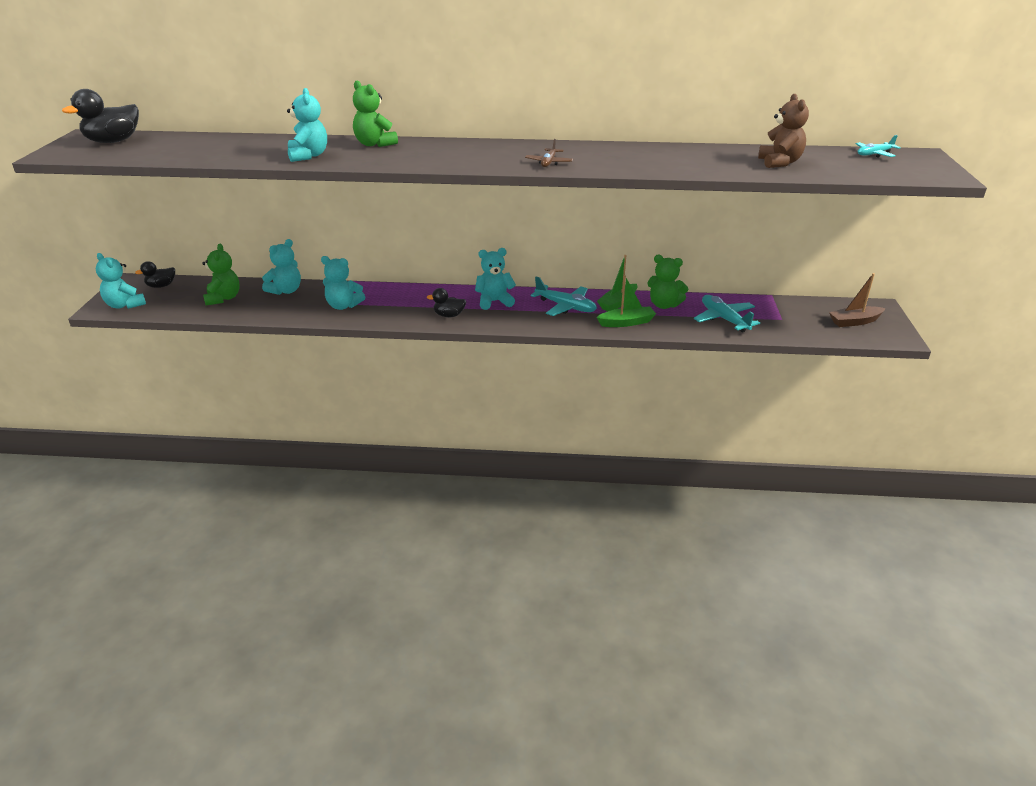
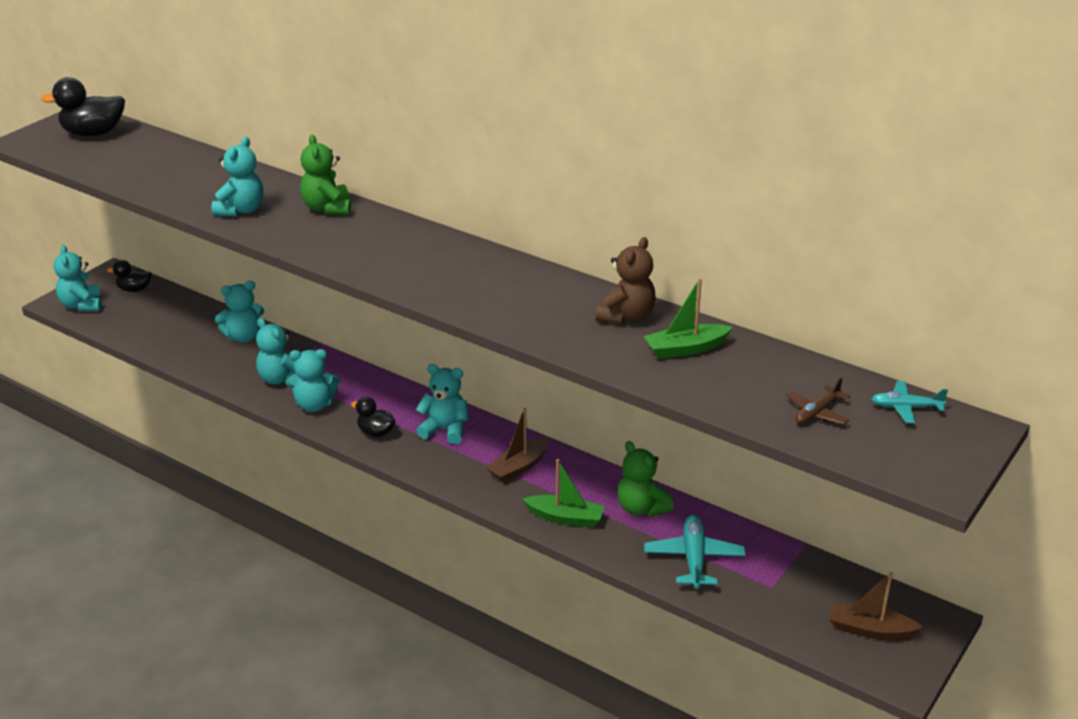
camera: 30 degrees right, 0 degrees up
(223, 298) = (176, 327): green teddy bear -> none
(386, 313) = (314, 405): none -> turquoise teddy bear
(549, 163) = (470, 297): brown plane -> brown plane (817, 413)
(566, 307) = (519, 467): turquoise plane -> brown boat
(618, 303) = (587, 484): green boat -> green boat (685, 349)
(779, 163) = (748, 383): brown teddy bear -> brown teddy bear (626, 317)

